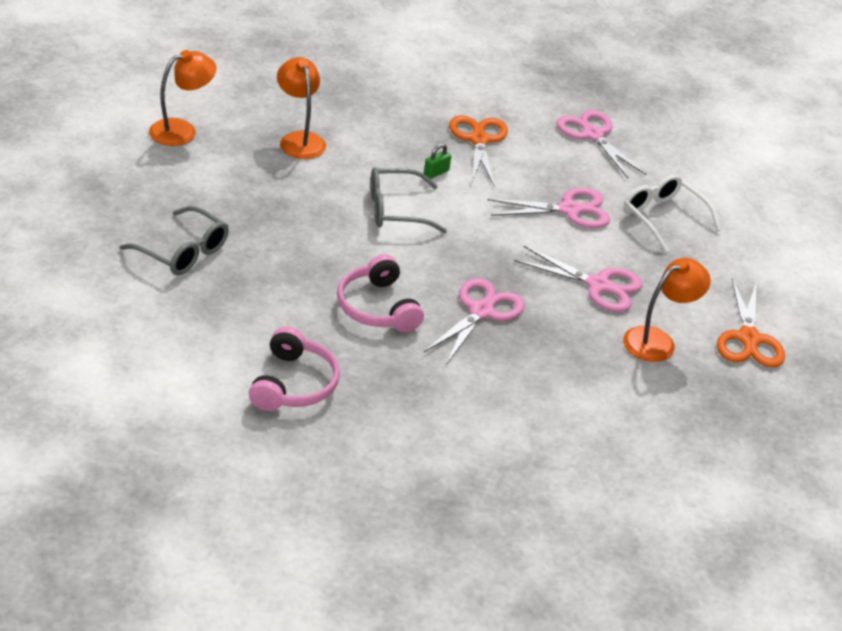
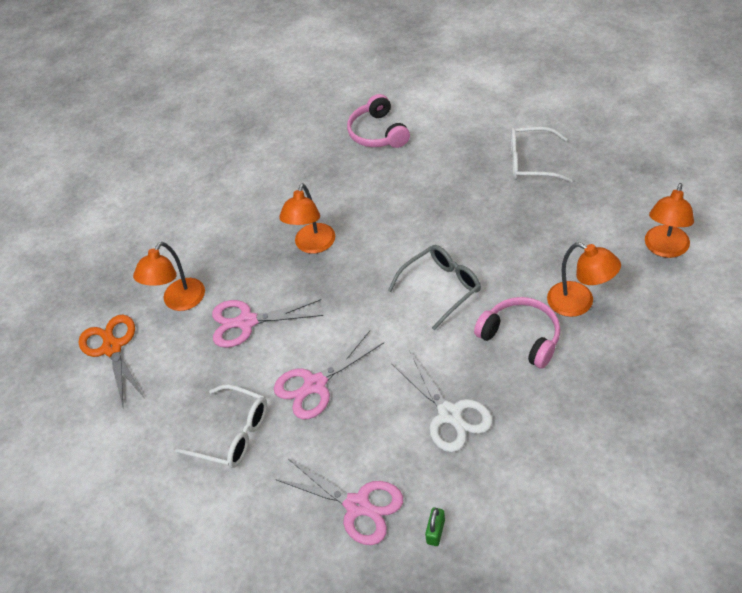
camera: 160 degrees right, 10 degrees up
(183, 252) = (531, 162): grey glasses -> white glasses
(377, 307) = (378, 205): pink headphones -> pink headphones (521, 337)
(436, 172) = (448, 347): green padlock -> green padlock (436, 531)
(478, 140) = (449, 414): orange scissors -> white scissors
(481, 311) = (312, 245): pink scissors -> orange lamp

